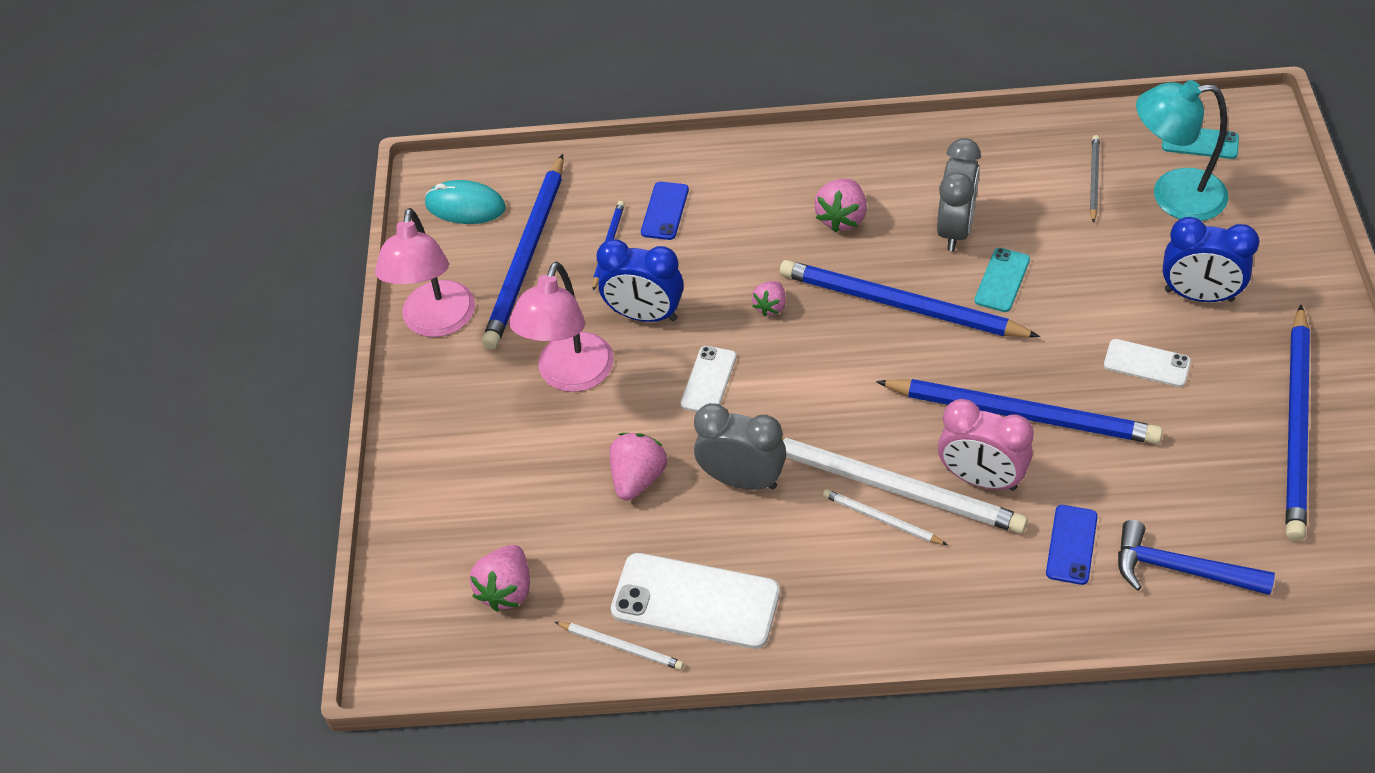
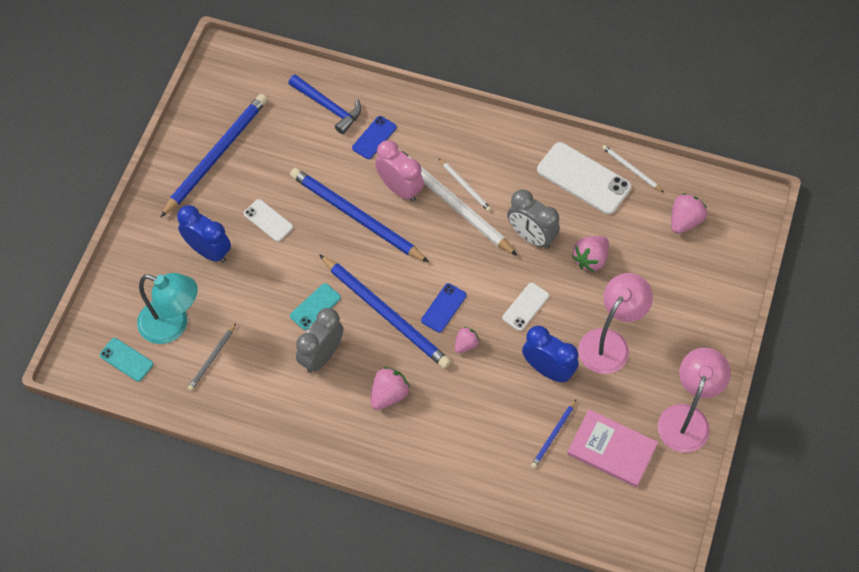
camera: 165 degrees left, 10 degrees up
(465, 206) = (644, 513): turquoise mouse -> none
(527, 256) = (611, 449): blue pencil -> pink book
(664, 211) = (504, 450): blue phone -> blue phone (444, 308)

